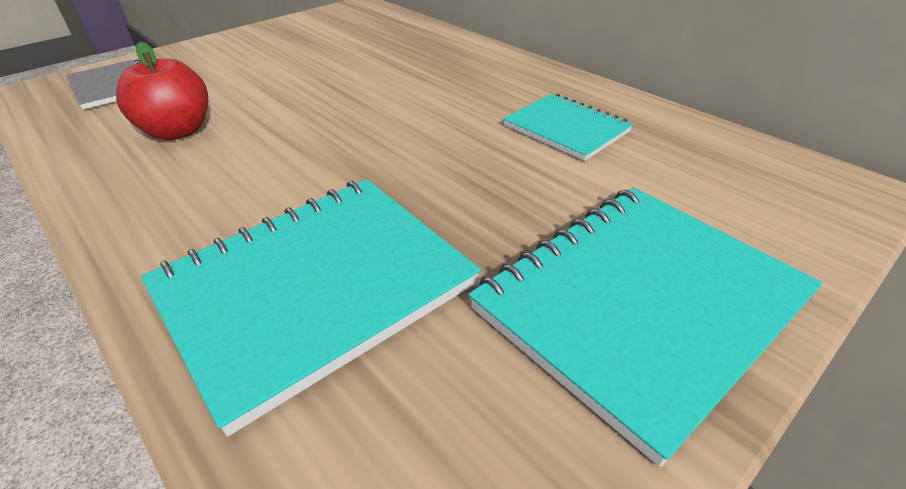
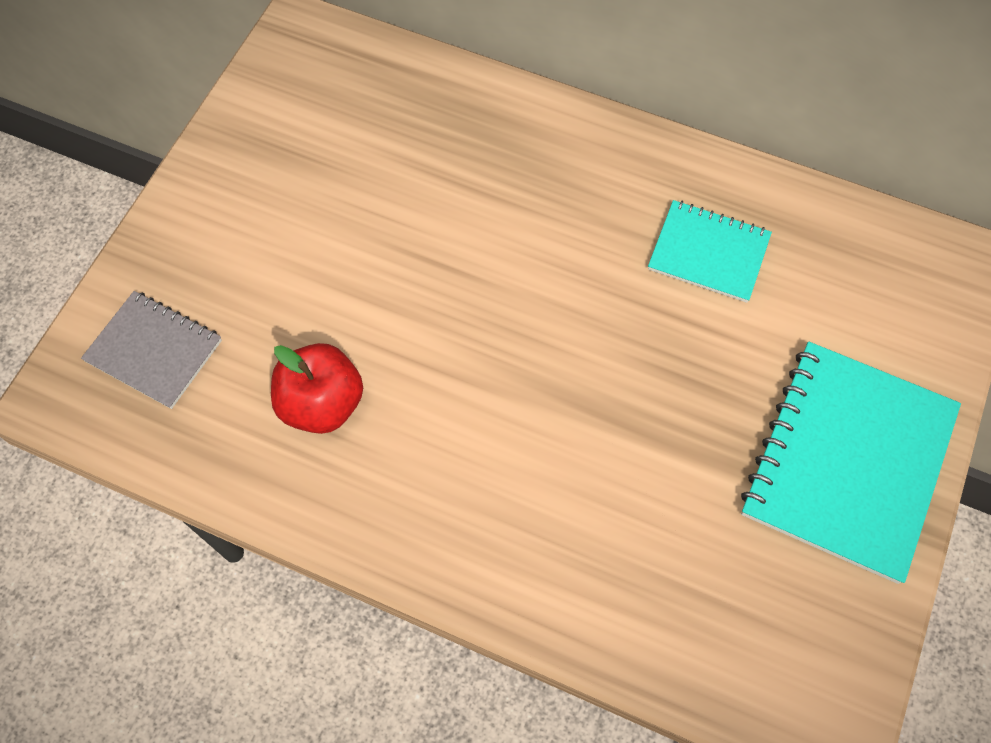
camera: 25 degrees left, 25 degrees up
(314, 288) = (618, 543): turquoise notebook -> none

